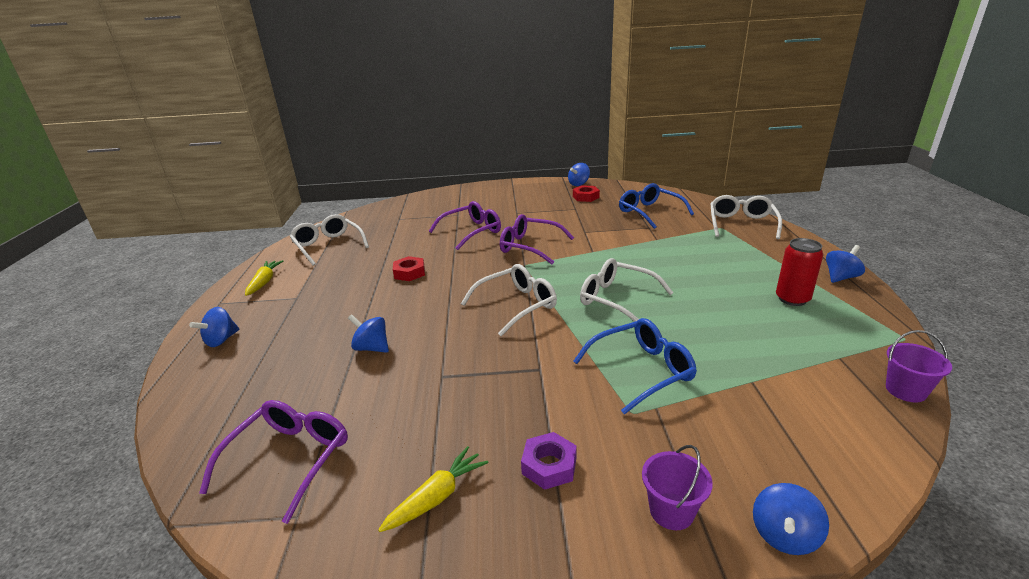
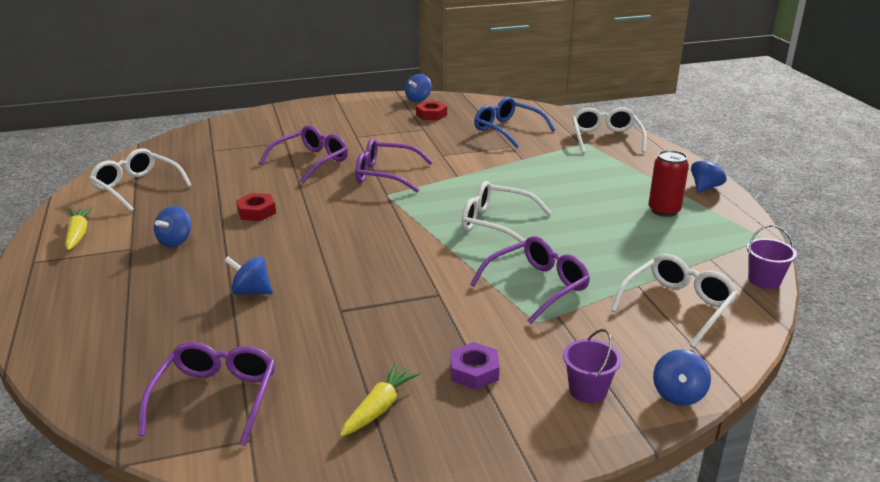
camera: 15 degrees left, 0 degrees up
(221, 340) = (64, 300): blue spinning top -> blue spinning top (175, 241)
(517, 305) = (393, 237): white glasses -> white glasses (677, 306)
(642, 371) = (537, 286): blue glasses -> purple glasses

